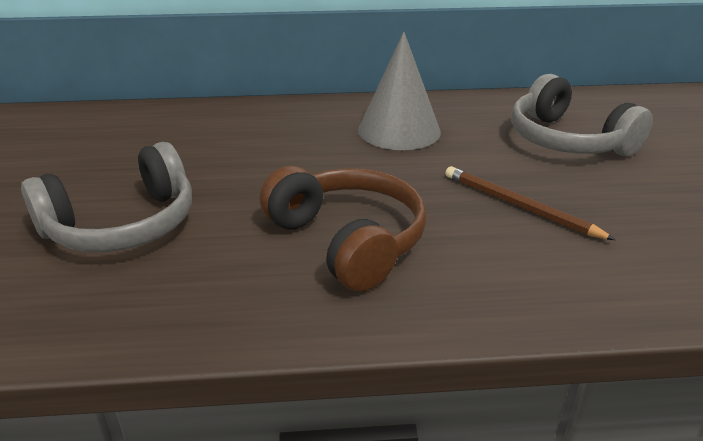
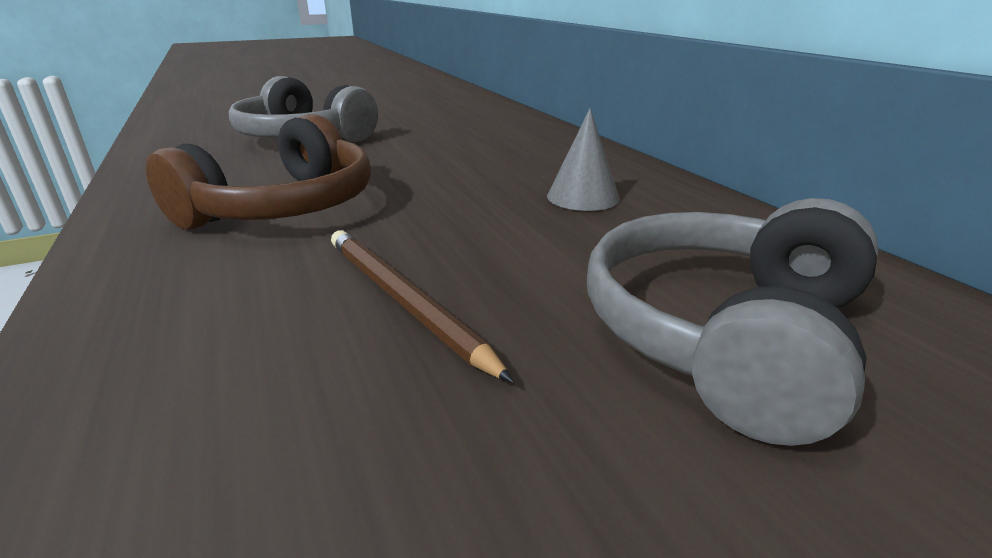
camera: 70 degrees right, 5 degrees down
(399, 130) = (583, 197): grey cone -> grey cone, size x0.58
(519, 206) = (403, 300): brown pencil -> brown pencil turned 60 degrees counterclockwise

